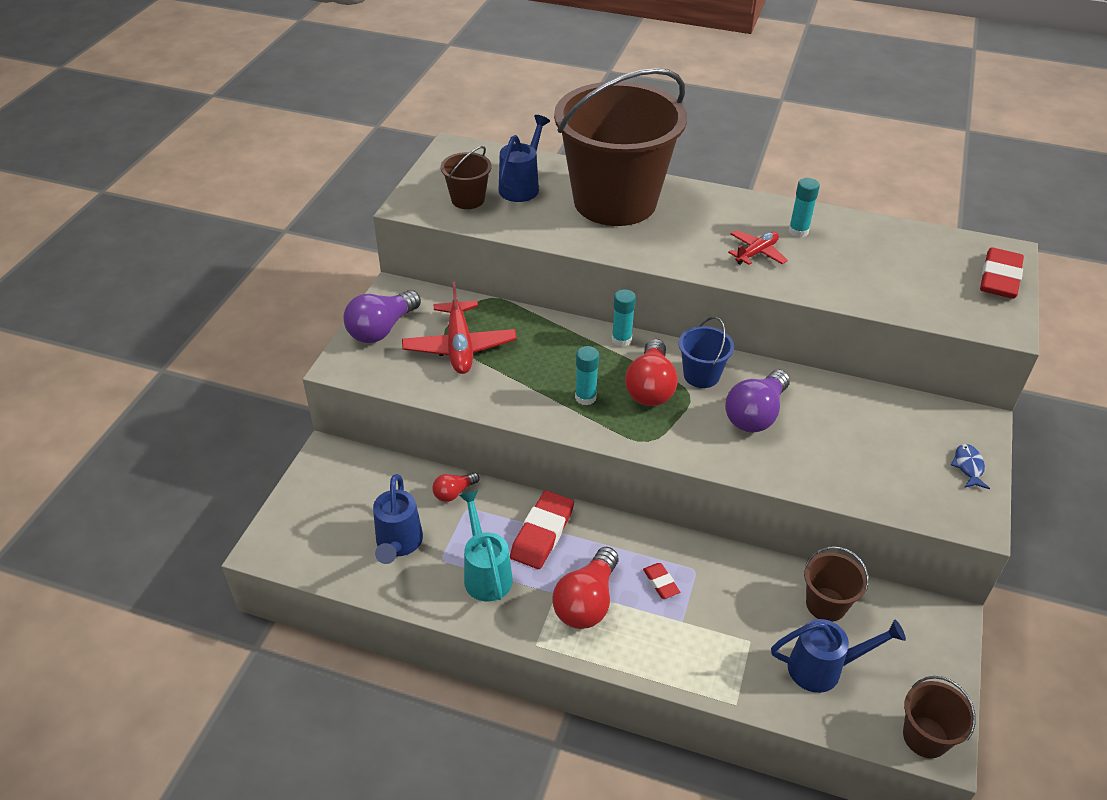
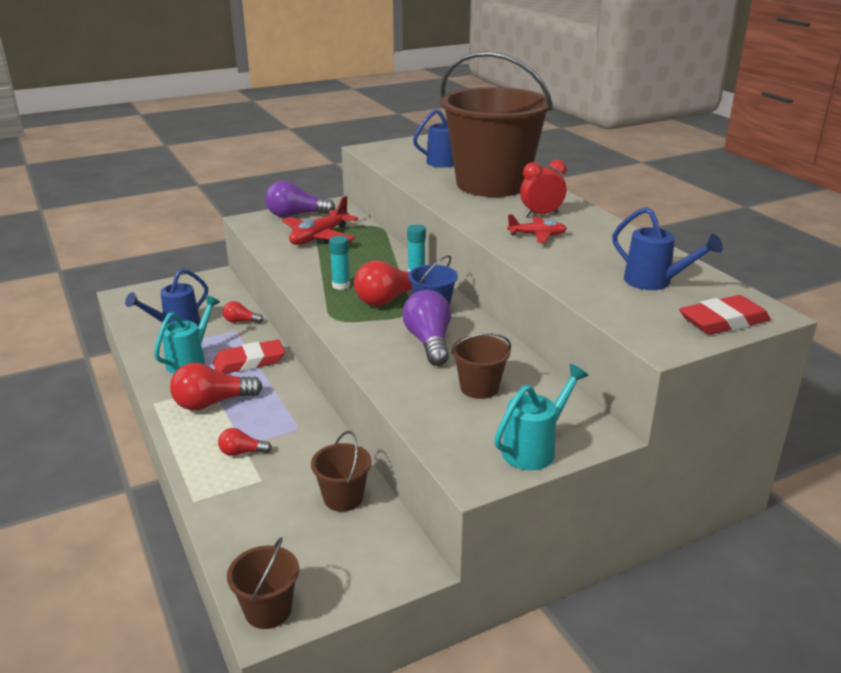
camera: 45 degrees right, 15 degrees down
(468, 199) = (404, 156): brown bucket -> brown bucket (479, 388)
(661, 582) = (266, 421): red eraser -> none
(694, 628) = (242, 452): none -> red light bulb
(718, 223) = (541, 214): none -> red clock
(756, 414) = (429, 342): purple light bulb -> purple light bulb turned 90 degrees clockwise
(798, 231) = (595, 238): turquoise glue stick -> none
(823, 668) = (276, 525): blue watering can -> blue watering can (654, 282)
(968, 467) = (534, 449): blue fish -> turquoise watering can

